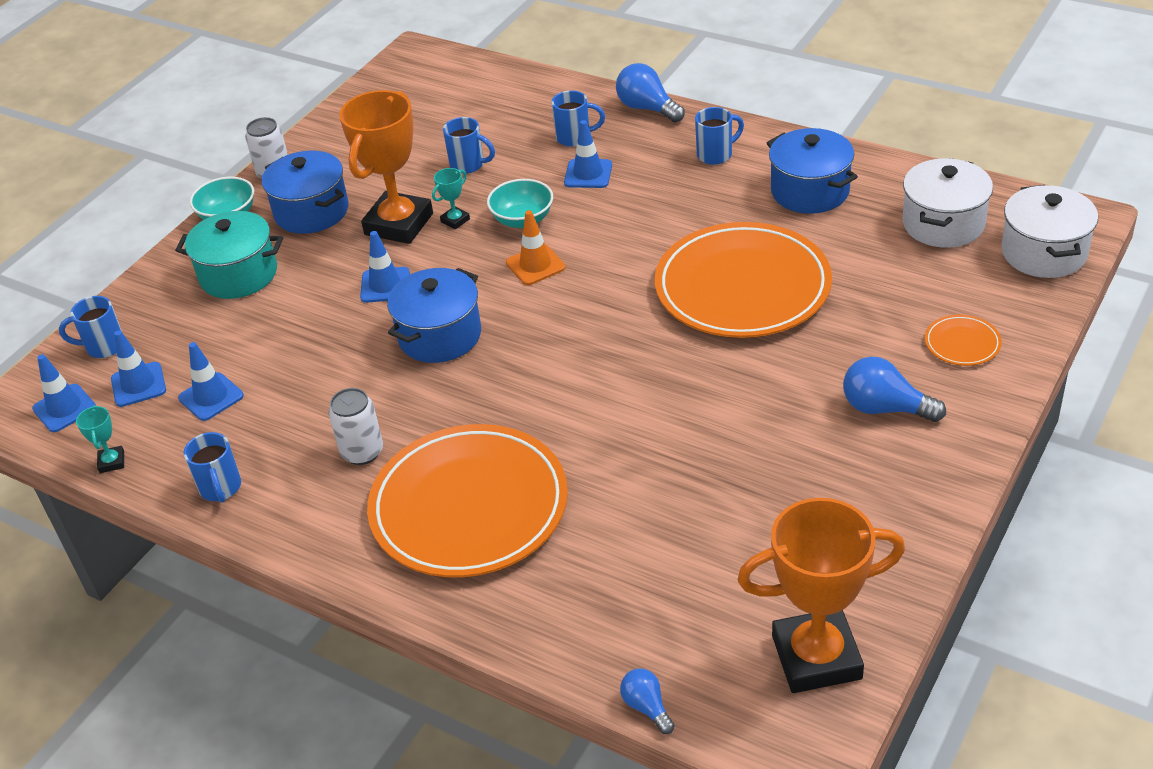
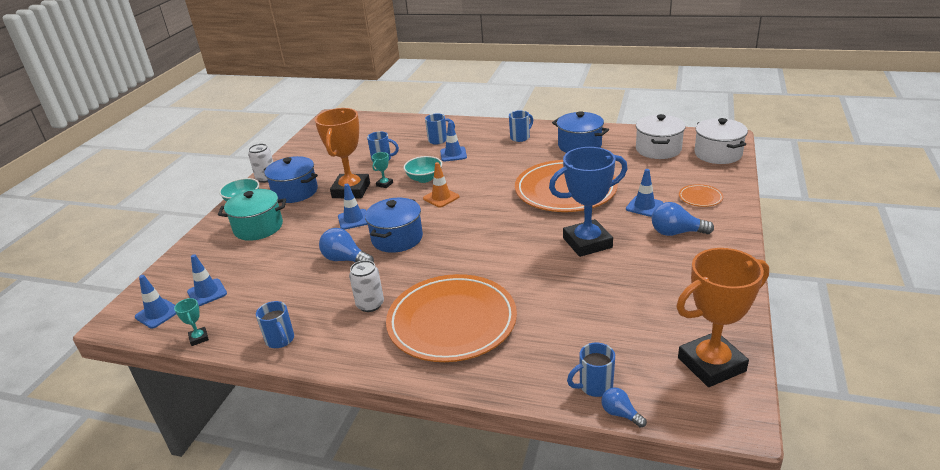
camera: 15 degrees left, 10 degrees down
(104, 347) = (178, 276): blue mug -> blue mug (594, 386)
(211, 397) = (259, 291): blue traffic cone -> blue traffic cone (644, 206)
(647, 108) = (473, 123): blue light bulb -> blue light bulb (345, 259)
(731, 401) = (587, 243): none -> blue trophy

